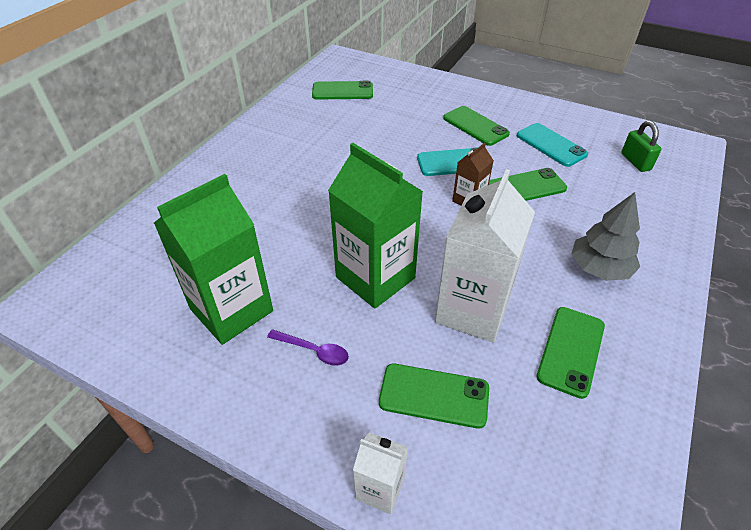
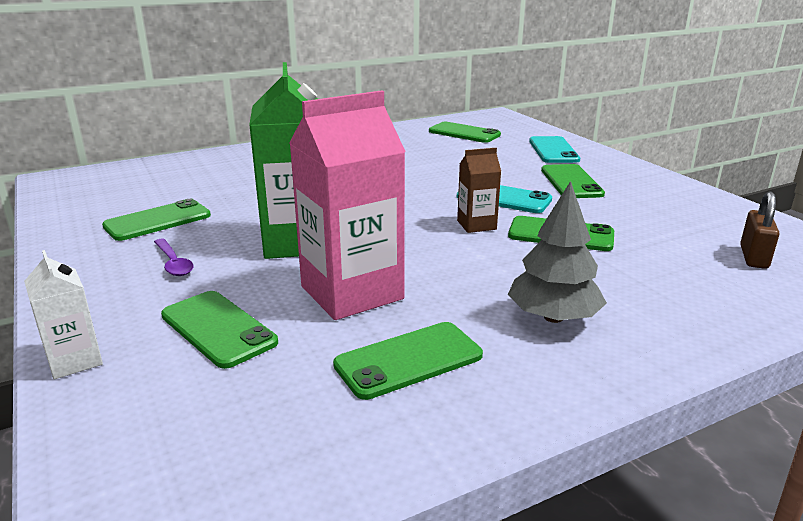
camera: 35 degrees right, 20 degrees down
(231, 310) = (158, 221): green carton -> green phone
(472, 310) = (352, 293): white carton -> pink carton
(551, 145) = (646, 215): turquoise phone -> turquoise phone (553, 150)
(635, 162) = (753, 257): green padlock -> brown padlock

